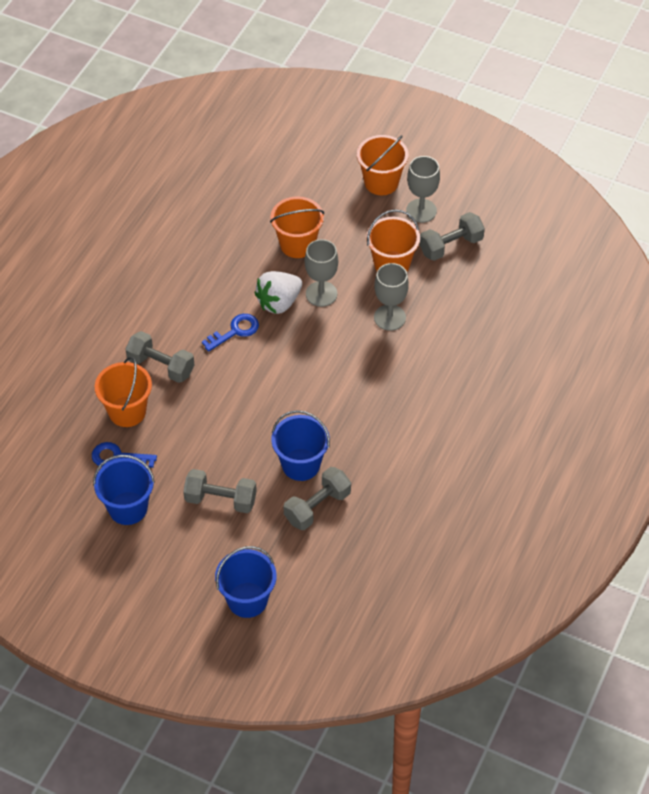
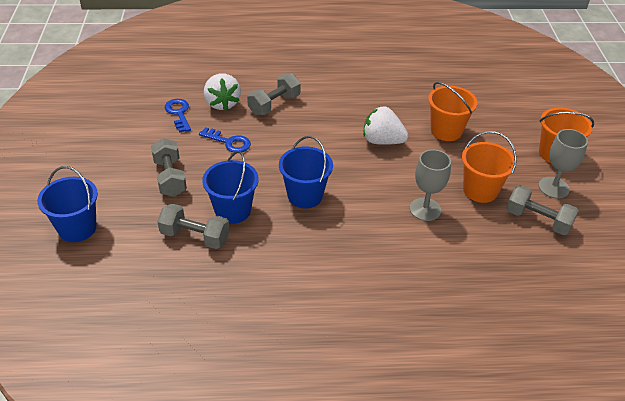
camera: 60 degrees right, 10 degrees down
(127, 411) = (222, 103): orange bucket -> white strawberry
(128, 508) = (135, 133): blue bucket -> blue bucket (305, 196)
(161, 366) = (274, 105): grey dumbbell -> grey dumbbell turned 45 degrees clockwise
(235, 331) = (335, 128): blue key -> blue key (229, 142)
(321, 294) = (411, 160): grey goblet -> none

